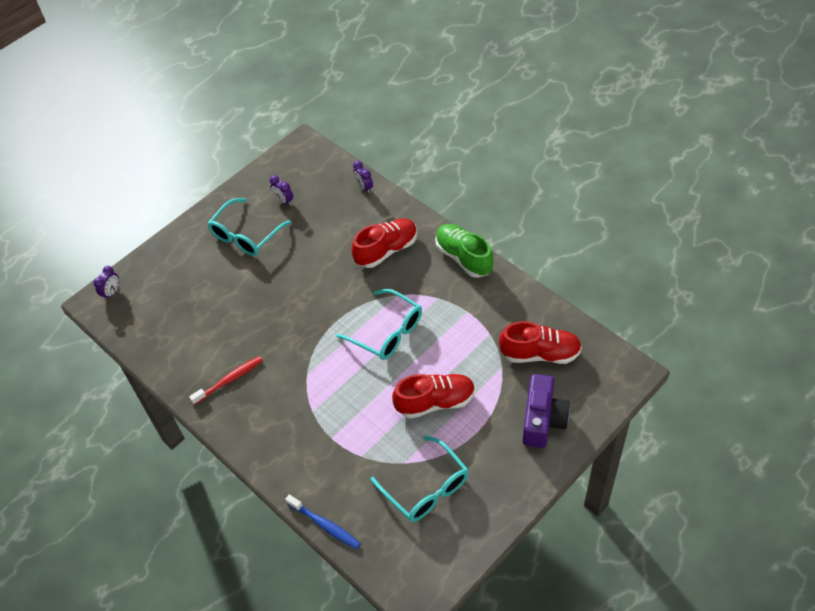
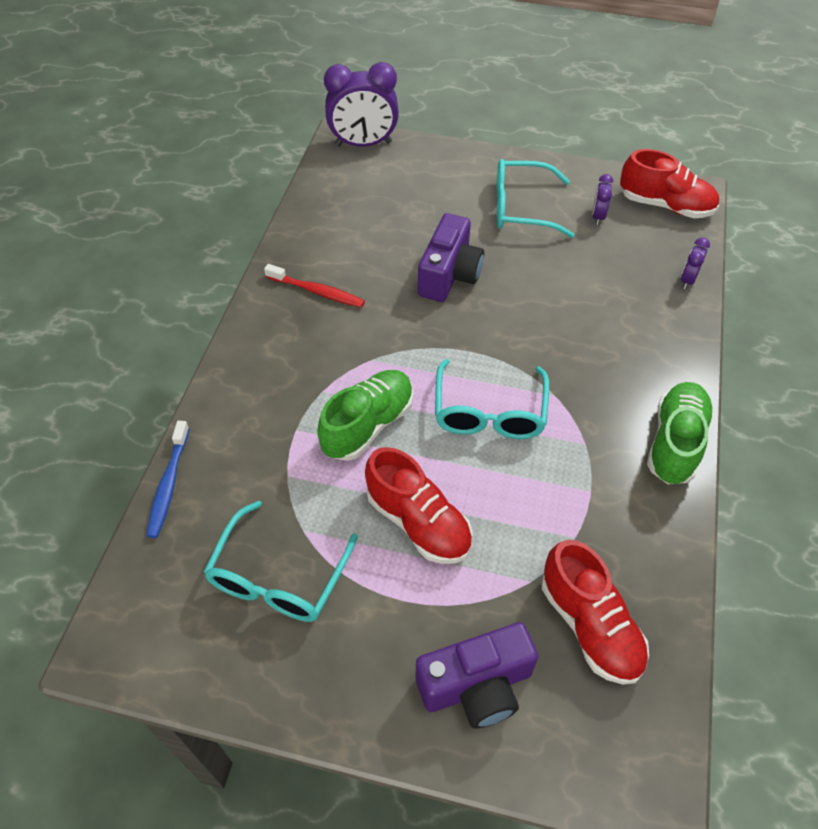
camera: 55 degrees right, 0 degrees up
(112, 292) = (363, 144): purple clock -> purple clock, size x2.15
(271, 301) = (449, 275): none -> purple camera
(354, 398) = (368, 425): none -> green shoe
(386, 250) = (613, 350): red shoe -> red shoe (665, 205)

